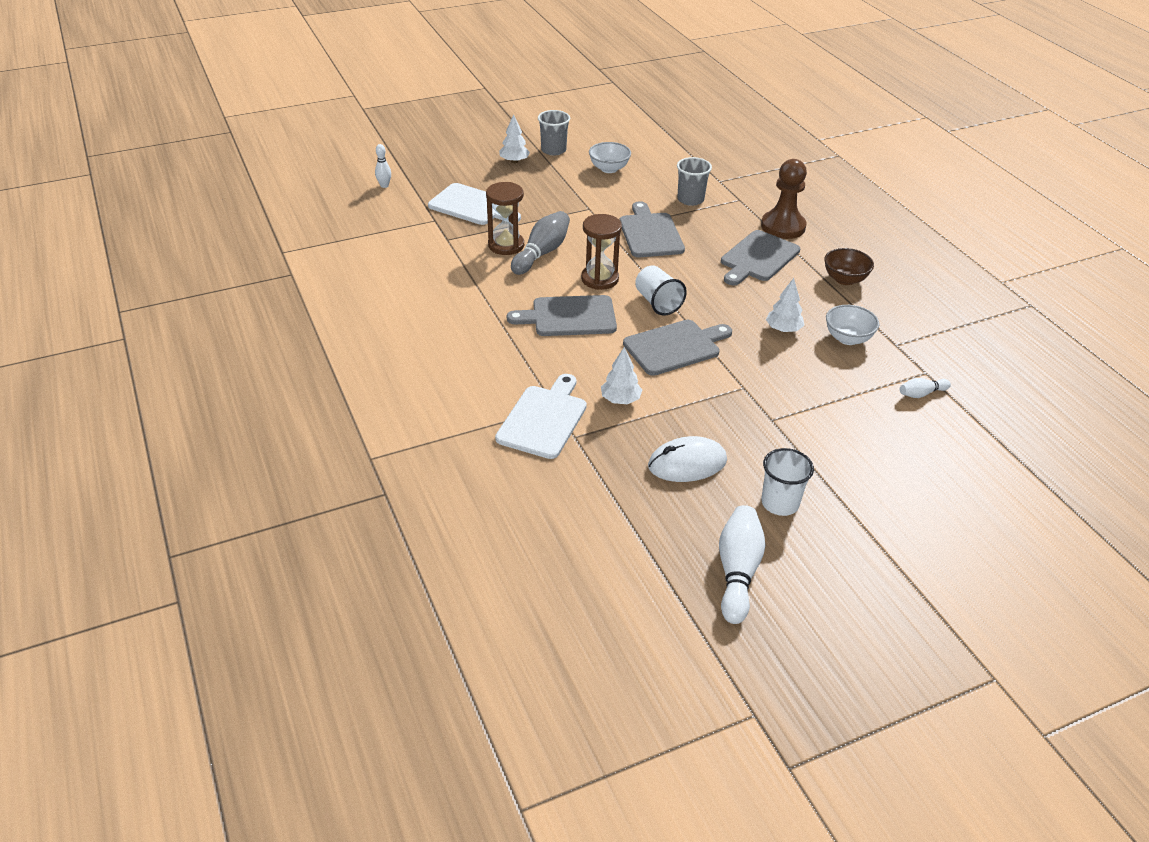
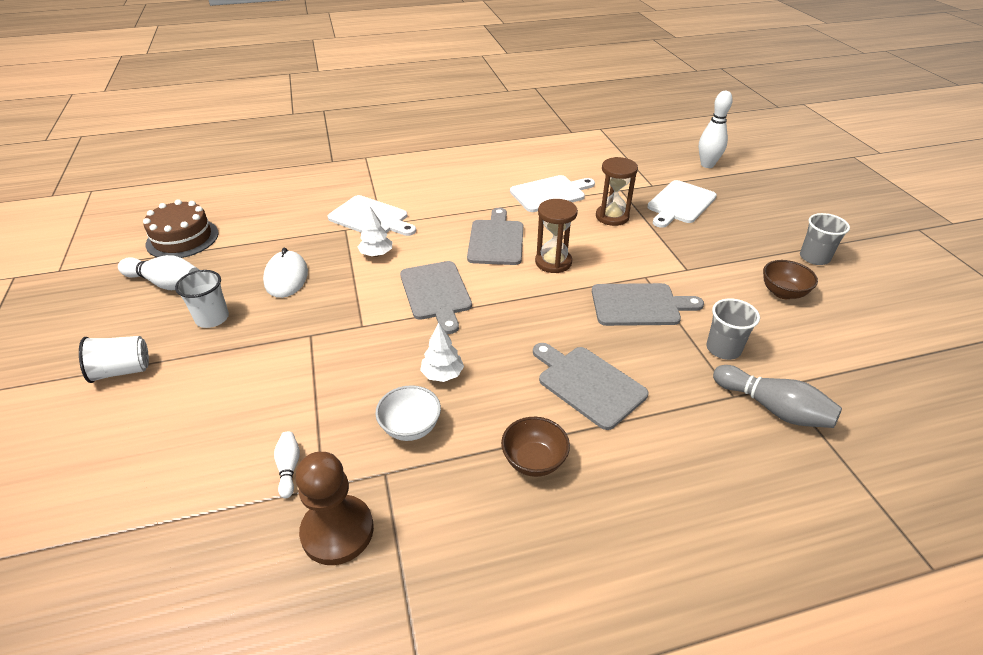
camera: 100 degrees right, 0 degrees up
(384, 185) = (707, 165): white bowling pin -> white bowling pin, size x1.88
(461, 285) = (550, 193): none -> white cutting board
(514, 161) = (777, 231): white tree -> none
(542, 253) = (599, 234): grey bowling pin -> grey bowling pin (773, 408)
(609, 169) = (783, 293): white bowl -> brown bowl
(637, 597) = (182, 238): none -> brown cake
(657, 303) = (508, 292): white cup -> white cup (122, 371)
(783, 226) = (666, 426): brown pawn -> brown pawn (337, 531)

